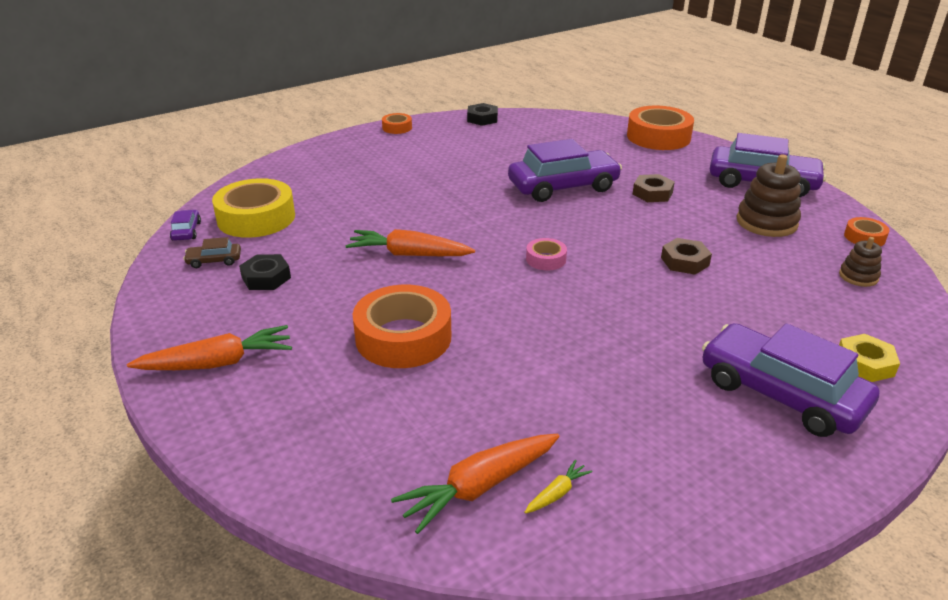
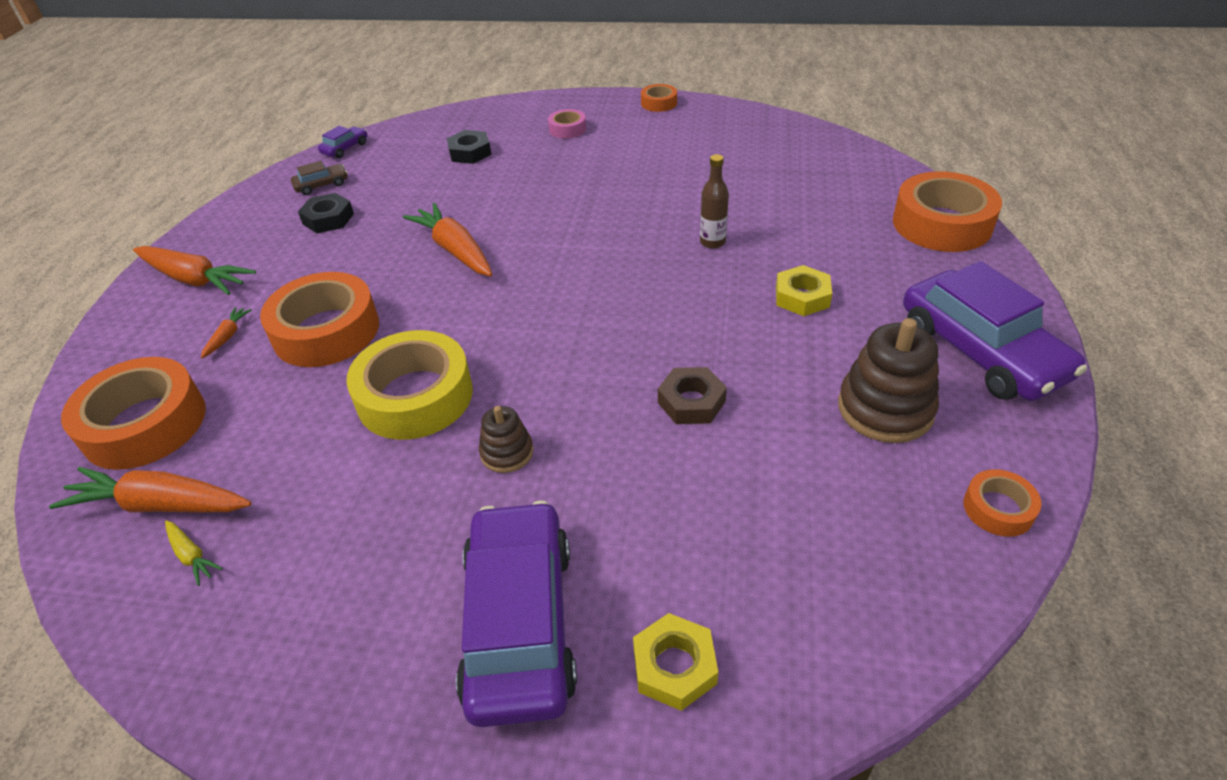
camera: 45 degrees right, 10 degrees up
(214, 260) = (321, 185): brown car -> brown car turned 120 degrees clockwise
(256, 218) = (405, 157): yellow tape -> yellow tape (415, 396)
(328, 378) = (228, 336): none -> orange carrot
(368, 459) = (145, 424): none -> orange tape
(482, 118) = (762, 121): black nut -> black nut (470, 152)
(546, 259) = (557, 319): pink tape -> pink tape (567, 129)
(557, 493) = (192, 556): yellow carrot -> yellow carrot turned 45 degrees clockwise
(563, 187) = (712, 242): purple car -> brown bottle
(652, 193) = (802, 297): brown nut -> yellow nut
(858, 276) = (881, 555): brown stacking toy -> brown stacking toy (507, 452)

